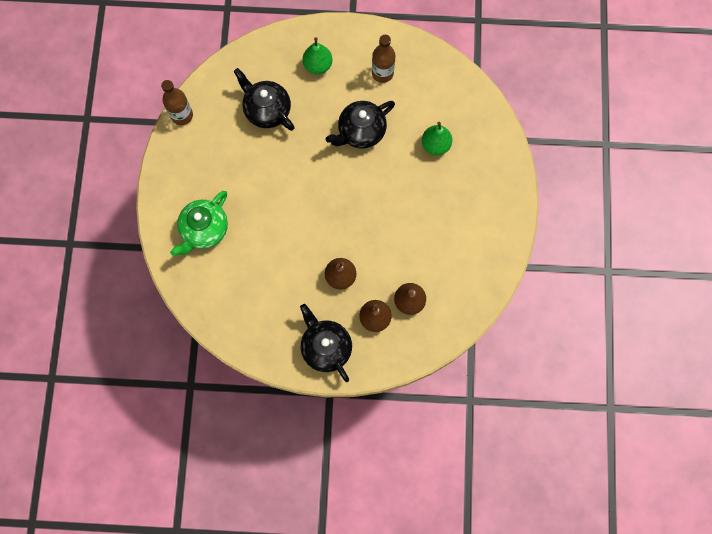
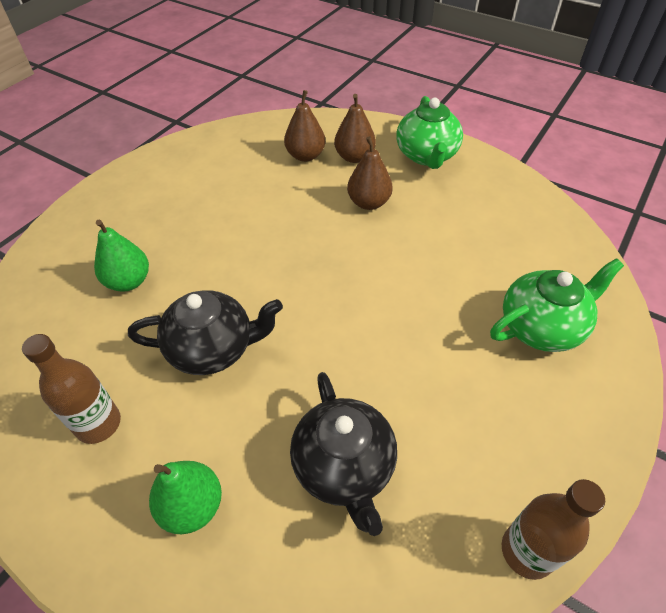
camera: 150 degrees left, 25 degrees down
(326, 347) = (426, 155): black teapot -> green teapot

